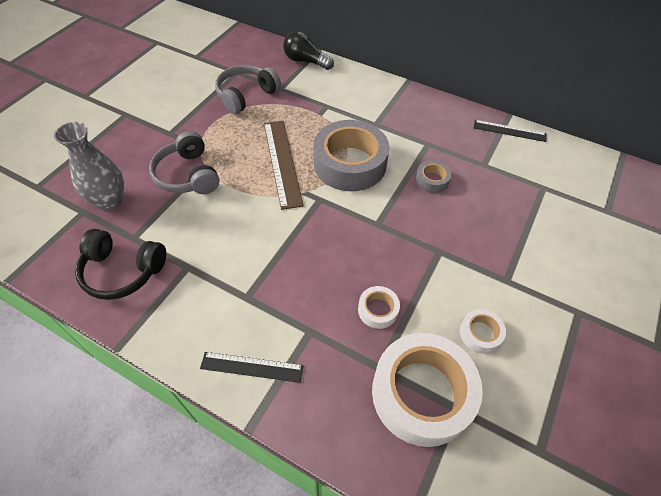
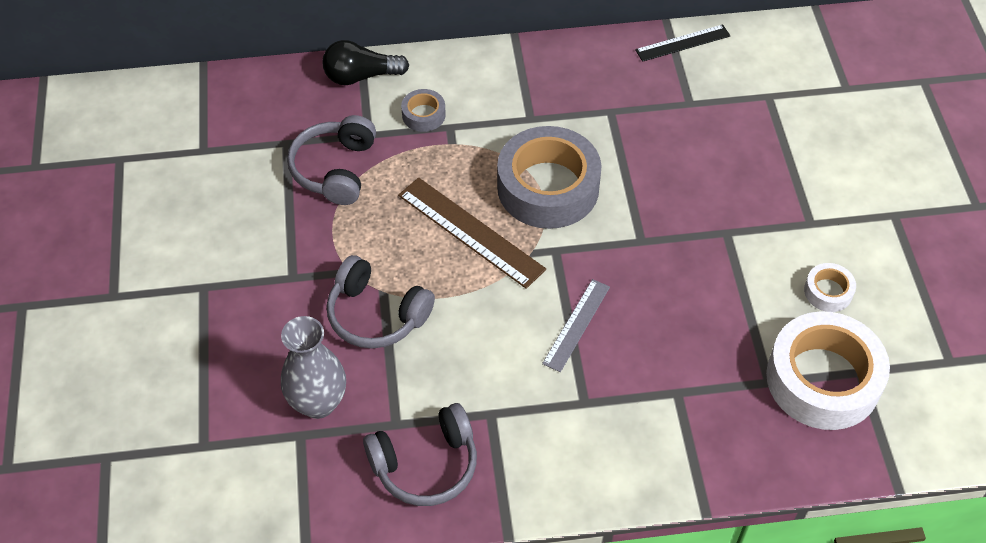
camera: 35 degrees left, 0 degrees up
(122, 271) = (425, 465): black headphones -> grey headphones
(252, 367) = (656, 461): black ruler -> none
(289, 248) = (576, 325): none -> grey ruler
(378, 310) = (720, 330): white tape -> none
(432, 180) = (652, 155): grey tape -> grey tape (423, 115)

